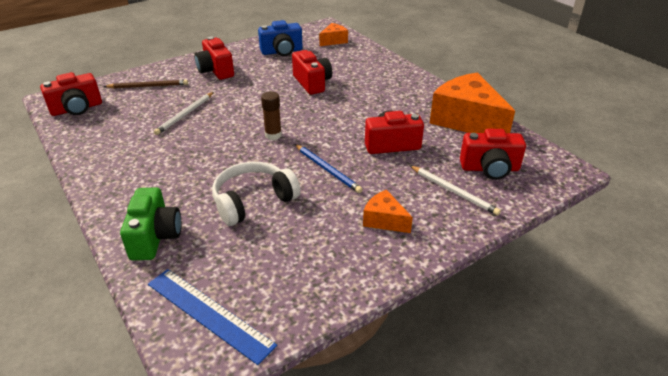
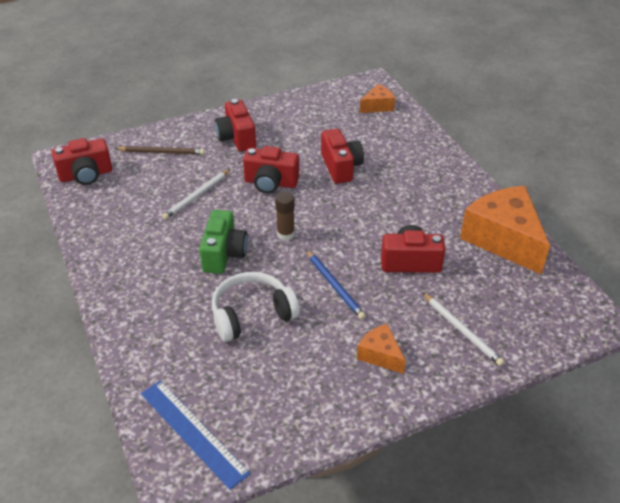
camera: 10 degrees right, 5 degrees up
(155, 237) = (152, 343): green camera -> green camera (224, 254)
(282, 51) = (315, 117): blue camera -> none
(490, 169) = (510, 307): red camera -> red camera (270, 183)

